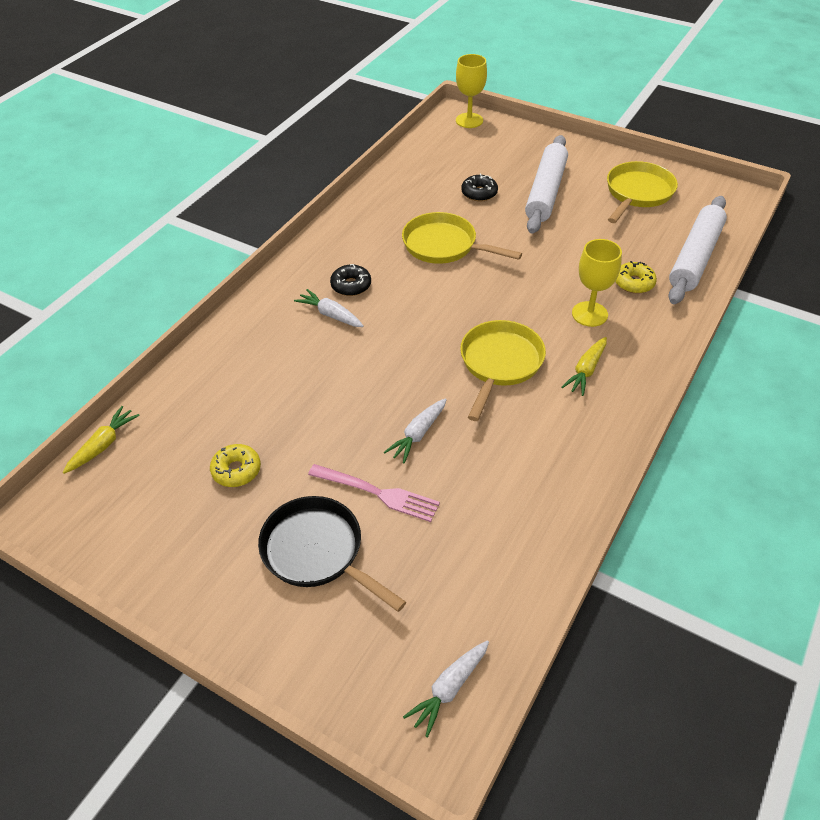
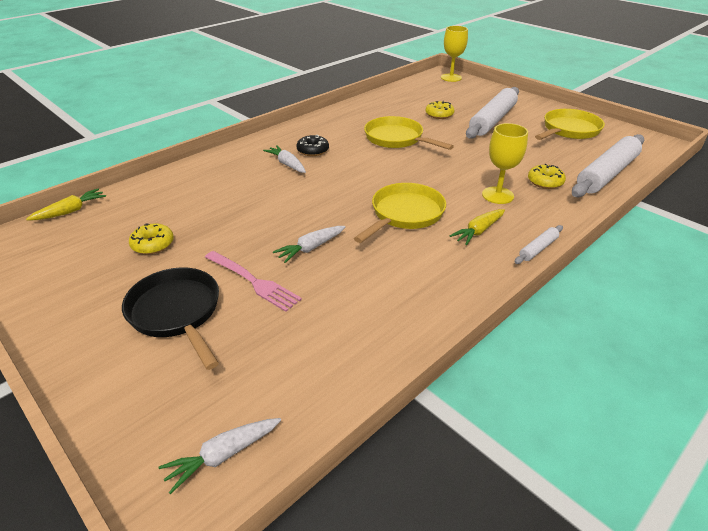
camera: 15 degrees right, 10 degrees down
(479, 193) = (439, 114): black donut -> yellow donut
(653, 381) = (538, 249): none -> white rolling pin

